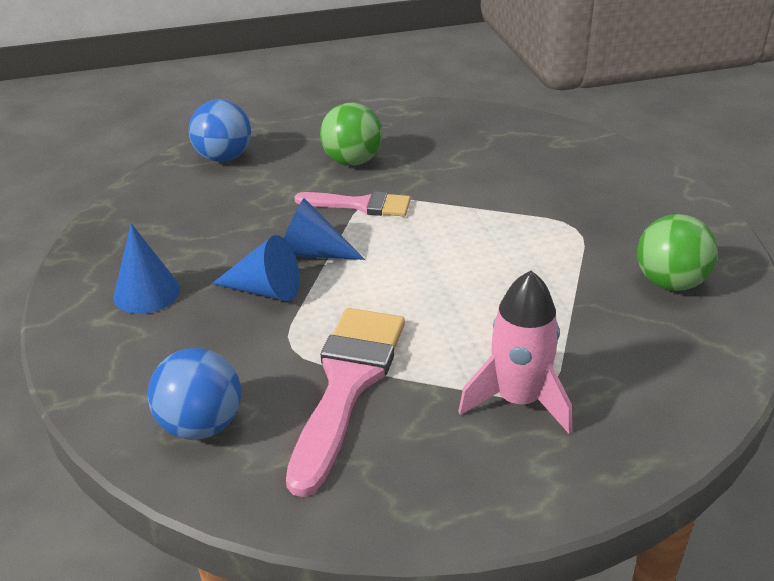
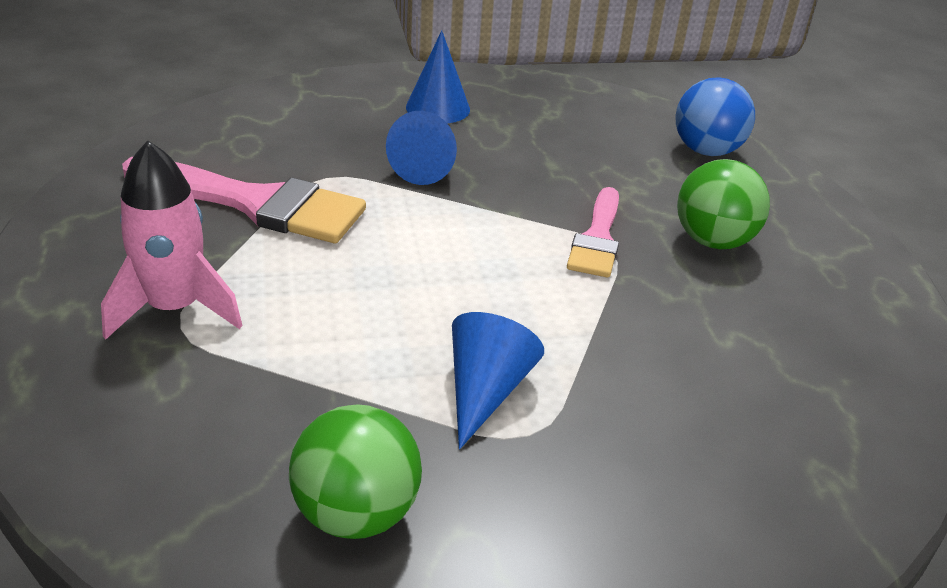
camera: 90 degrees right, 0 degrees up
(201, 425) = (238, 131): blue ball -> none
(312, 253) = (492, 197): blue cone -> blue cone (485, 390)

